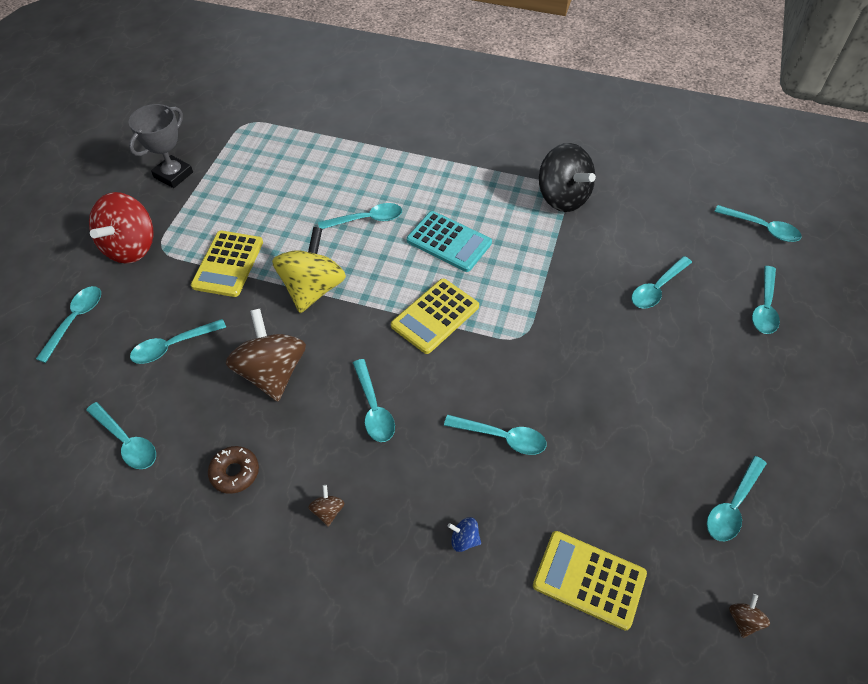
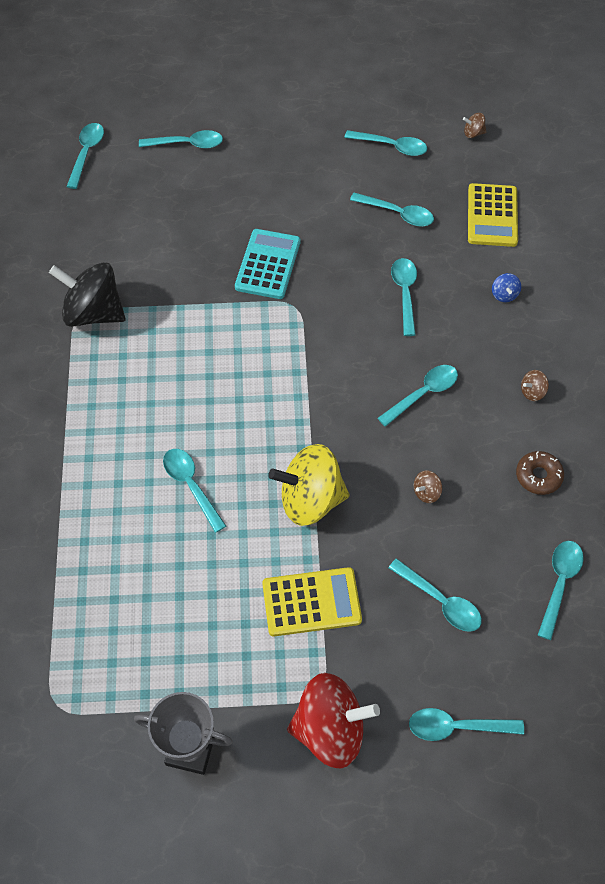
camera: 110 degrees left, 5 degrees up
(272, 372) = (426, 492): brown spinning top -> brown spinning top, size x0.40
(435, 316) = (299, 379): yellow calculator -> none
(449, 242) = (196, 396): turquoise calculator -> turquoise calculator (268, 264)
(562, 197) = (93, 313): black spinning top -> black spinning top turned 105 degrees counterclockwise
(657, 288) = (194, 218): turquoise spoon -> turquoise spoon (397, 214)

